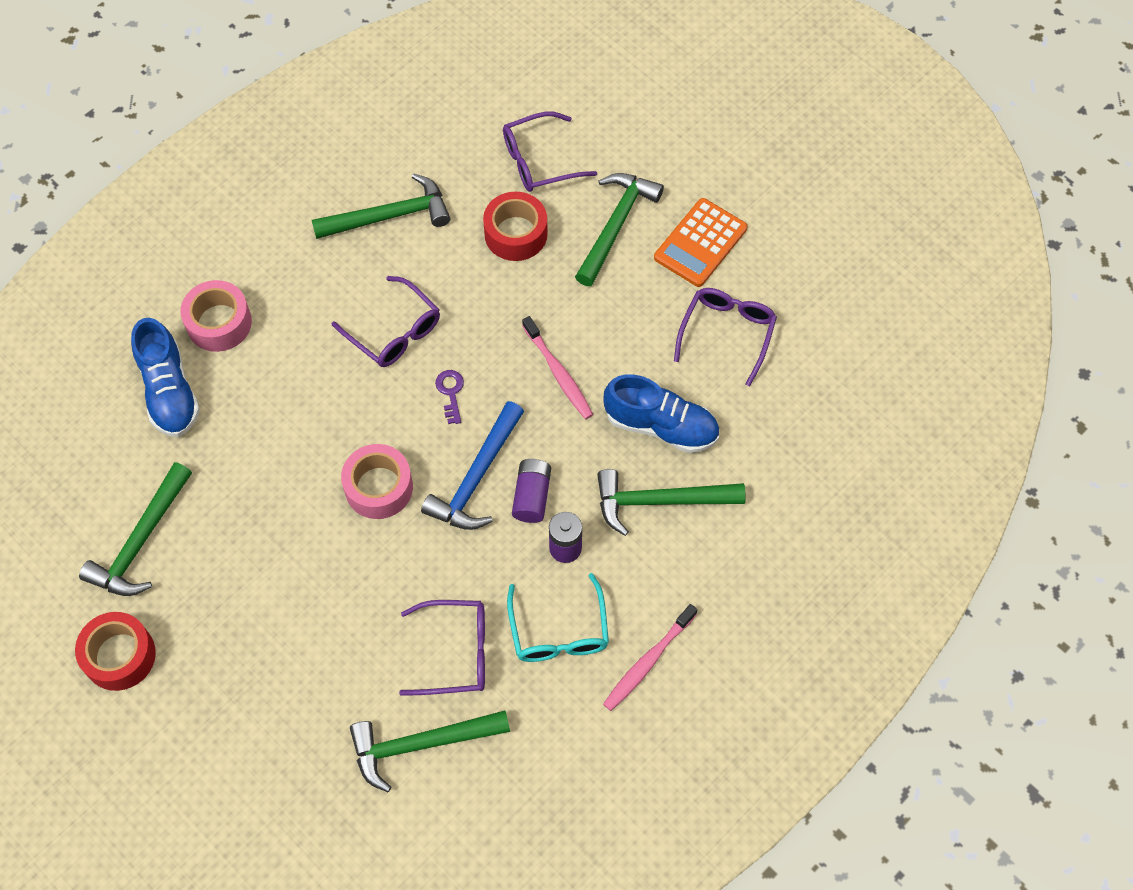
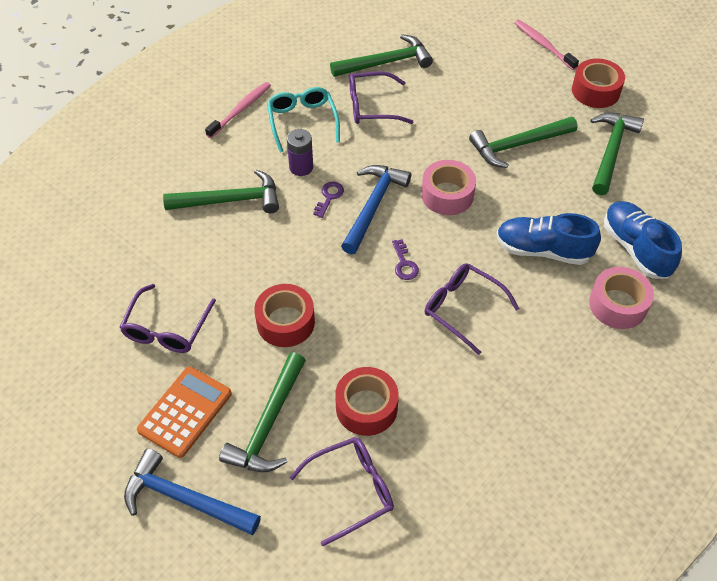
camera: 175 degrees right, 10 degrees down
(390, 216) = (493, 416): green hammer -> green hammer (518, 145)
(532, 496) = (329, 197): purple battery -> purple key
(558, 373) = (315, 285): pink toothbrush -> pink toothbrush (543, 45)
(594, 331) = (285, 322): none -> red tape
(661, 426) = (228, 251): blue shoe -> blue shoe (543, 250)
(695, 165) = (184, 499): none -> blue hammer

